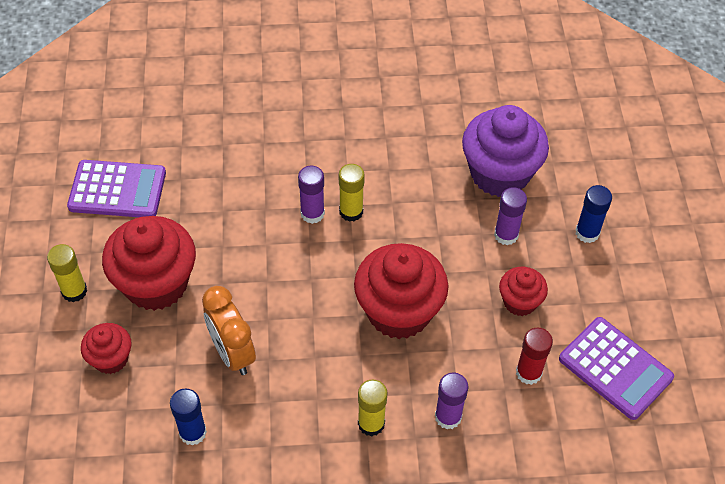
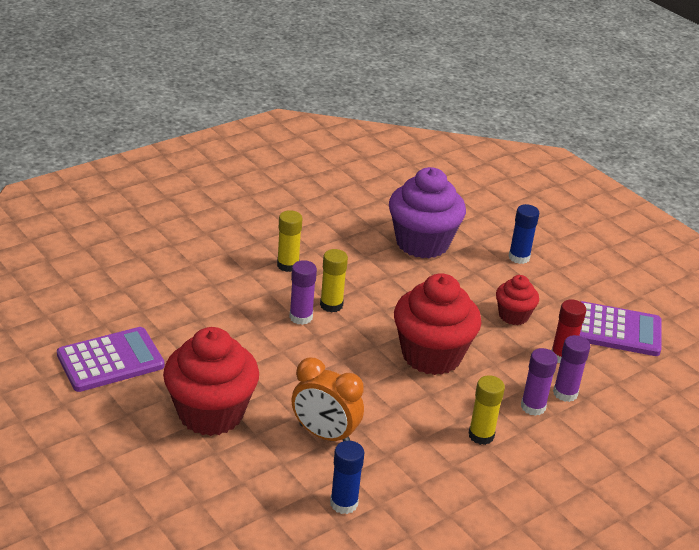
camera: 35 degrees left, 20 degrees down
(74, 291) = (138, 447): yellow glue stick -> yellow glue stick (288, 265)
(111, 359) = (220, 482): red cupcake -> none
(506, 235) = (463, 278): purple glue stick -> purple glue stick (565, 393)

